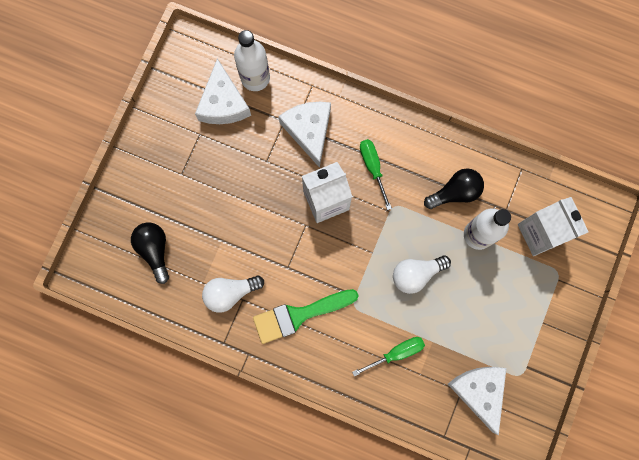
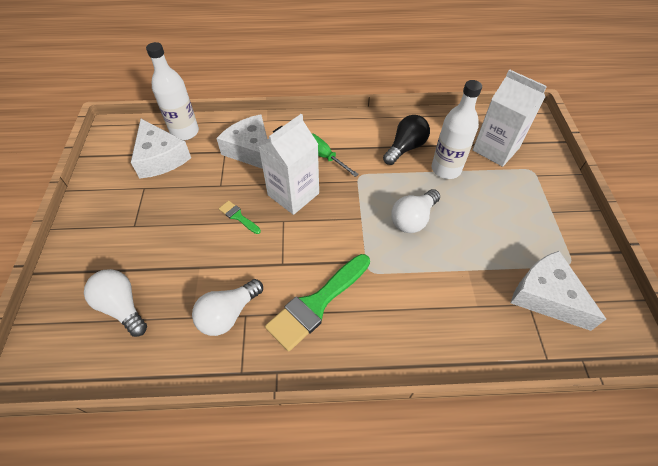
camera: 25 degrees left, 25 degrees down
(155, 250) = (122, 307): black light bulb -> white light bulb
(270, 204) = (238, 217): none -> green brush
(396, 353) = (440, 296): green screwdriver -> none

